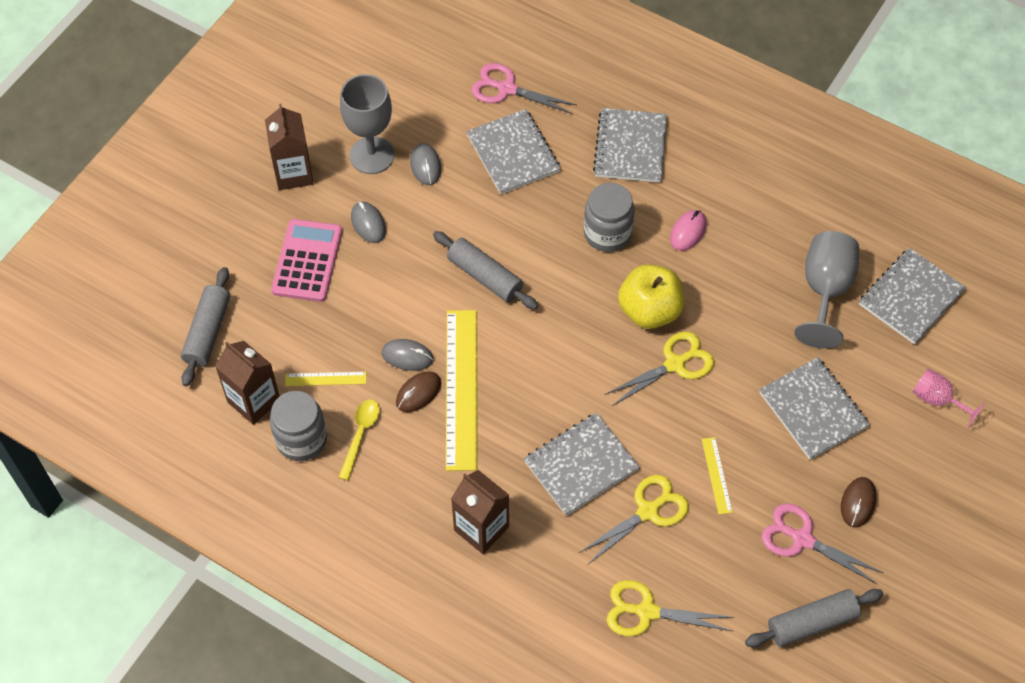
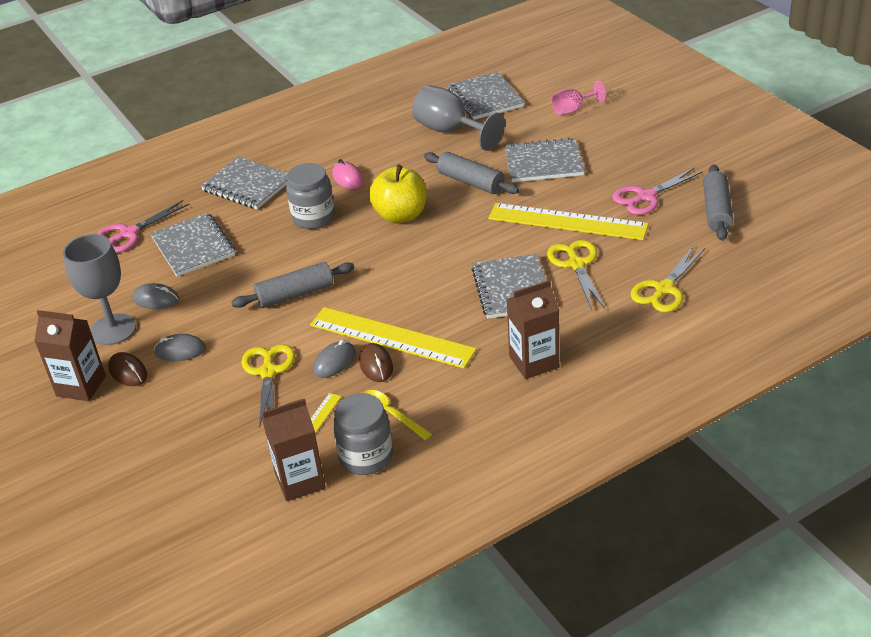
camera: 60 degrees left, 20 degrees down
(207, 332) = (197, 496): grey rolling pin -> grey rolling pin (471, 182)
(307, 261) = (182, 402): pink calculator -> none
(513, 153) = (193, 246): grey notebook -> grey notebook turned 60 degrees clockwise
(675, 364) = (457, 216): yellow scissors -> yellow scissors (268, 372)
(716, 475) = (567, 222): yellow ruler -> yellow ruler, size x2.22
(858, 503) = (632, 164): brown mouse -> brown mouse (128, 372)

